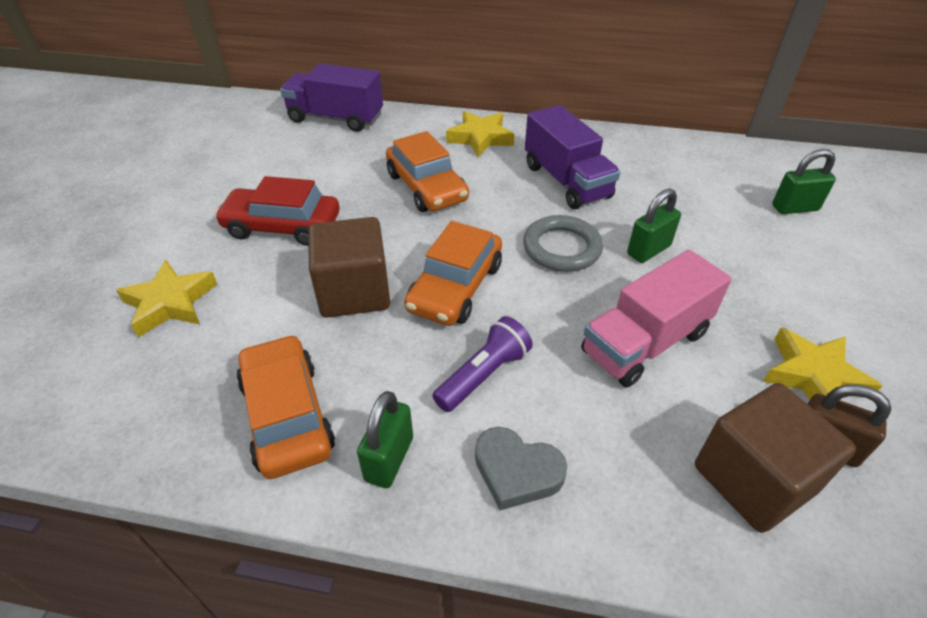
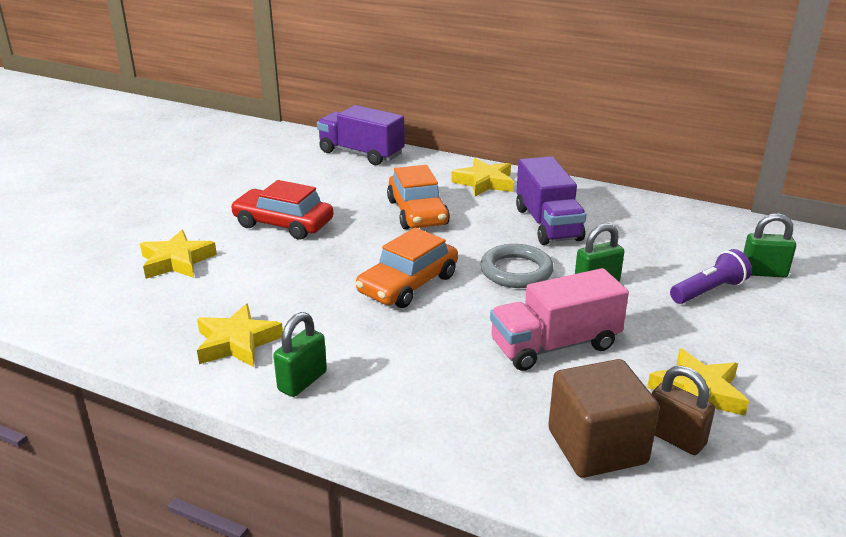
camera: 15 degrees right, 15 degrees down
(287, 415) = (237, 342): orange car -> yellow star
(354, 292) = (322, 275): brown cube -> none
(483, 375) = (403, 344): purple flashlight -> purple flashlight (709, 291)
(516, 471) = (399, 406): grey heart -> none

